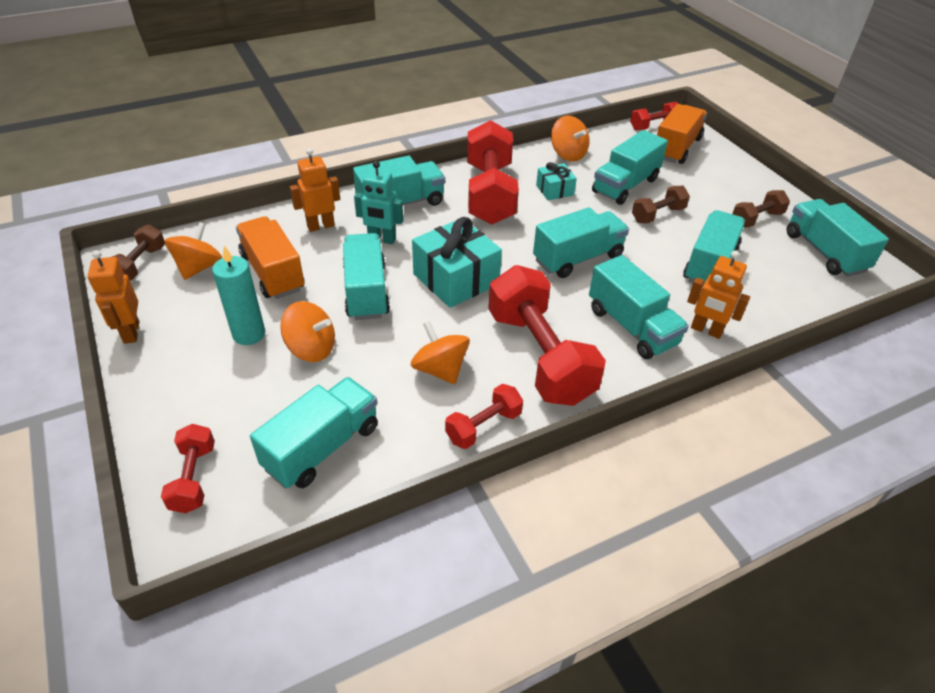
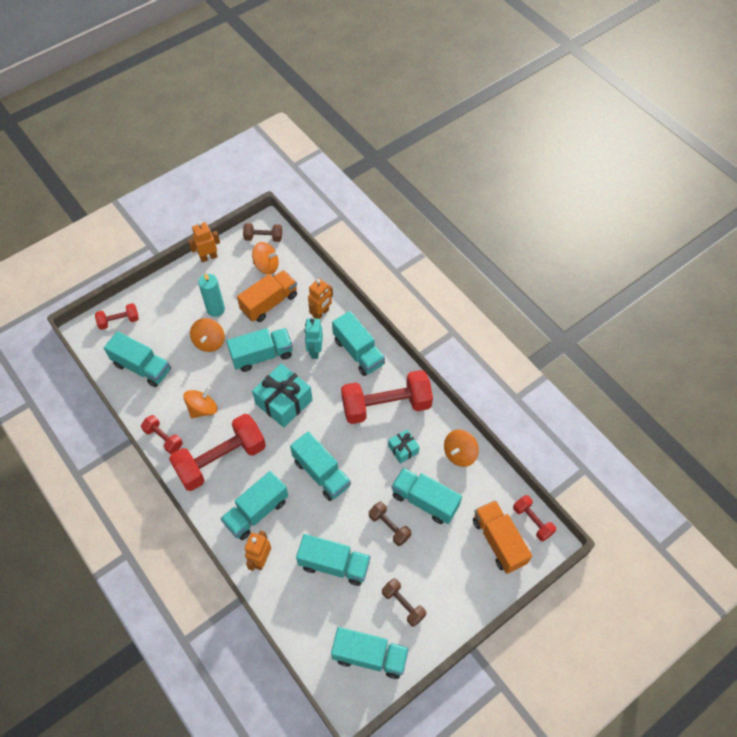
camera: 80 degrees right, 15 degrees up
(320, 226) = (321, 313): orange robot -> orange robot turned 75 degrees clockwise
(676, 148) = (498, 541): orange truck -> orange truck turned 135 degrees counterclockwise
(824, 252) = (369, 656): turquoise truck -> turquoise truck turned 45 degrees clockwise

